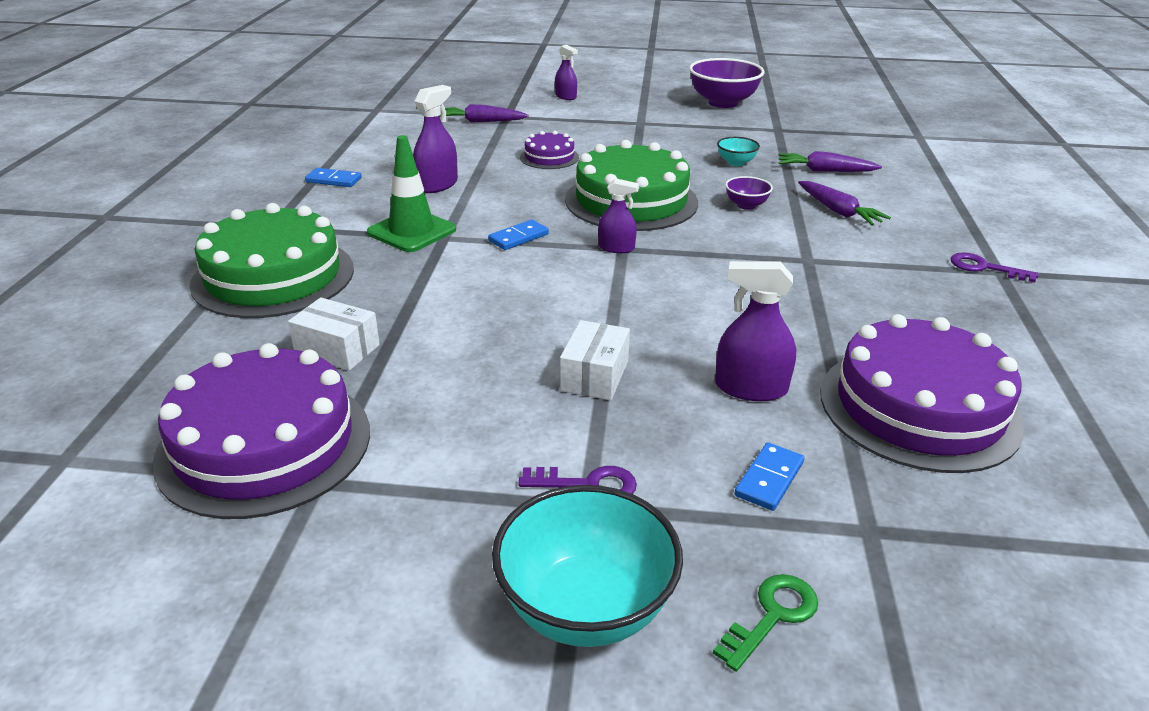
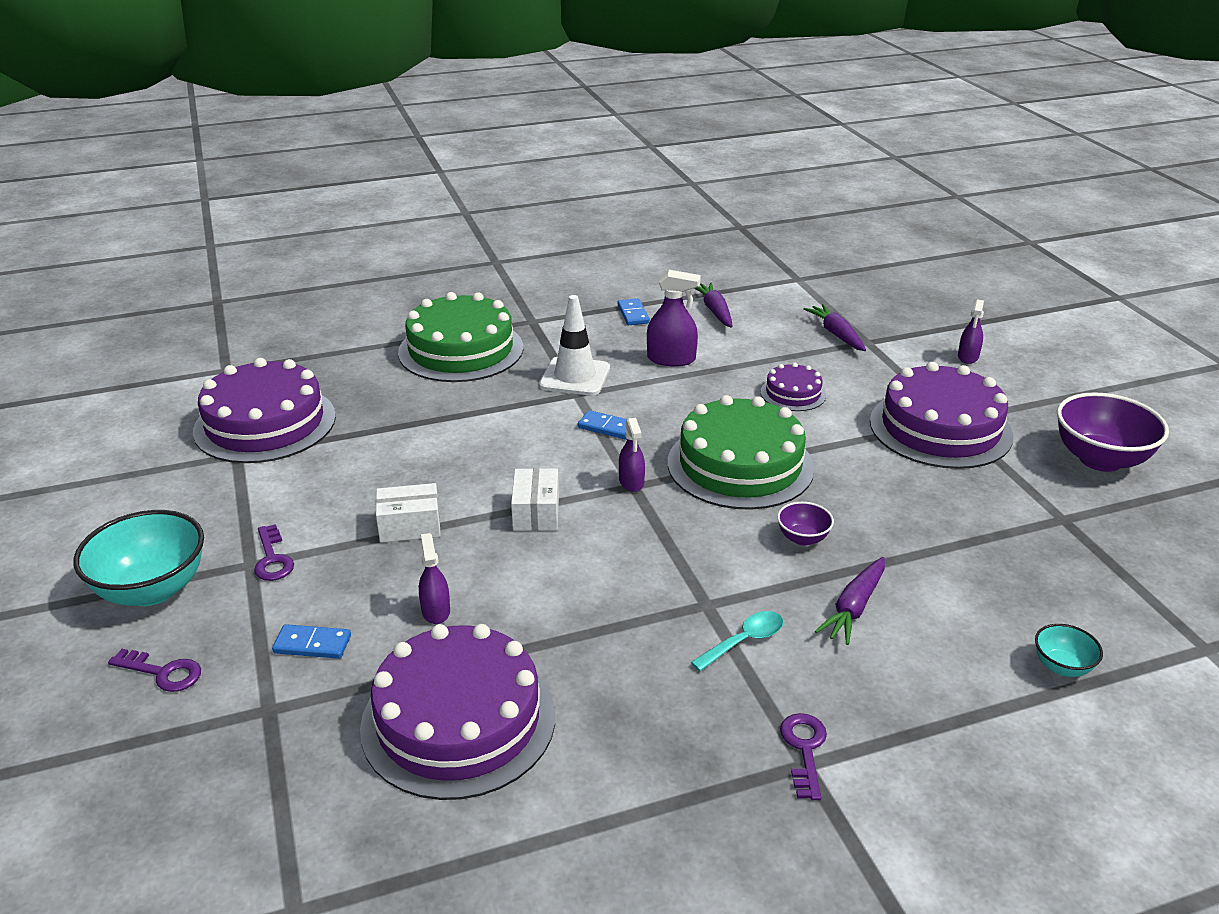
camera: 65 degrees right, 0 degrees up
(337, 349) = (382, 409): white box -> white box (536, 512)
(412, 231) = (575, 377): green traffic cone -> white traffic cone
(646, 129) = (940, 428): none -> purple cake
(736, 162) = (914, 508): turquoise bowl -> turquoise bowl (1062, 667)
(751, 388) = (436, 611): purple spray bottle -> purple spray bottle, size x0.65
(772, 616) = (162, 672): green key -> purple key
(824, 171) = (967, 578): purple carrot -> purple carrot (715, 311)
(859, 257) = (744, 641): none -> turquoise spoon

